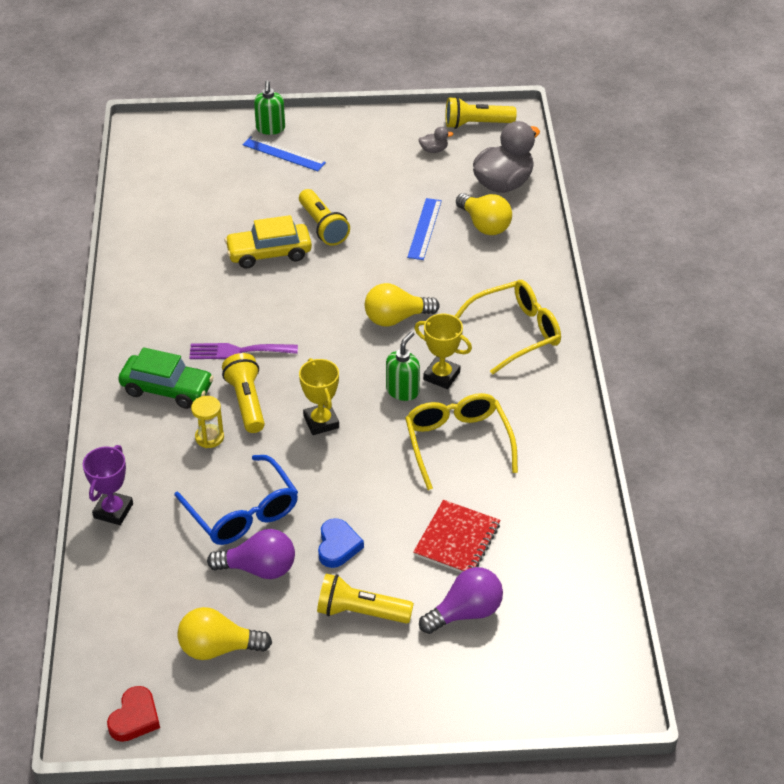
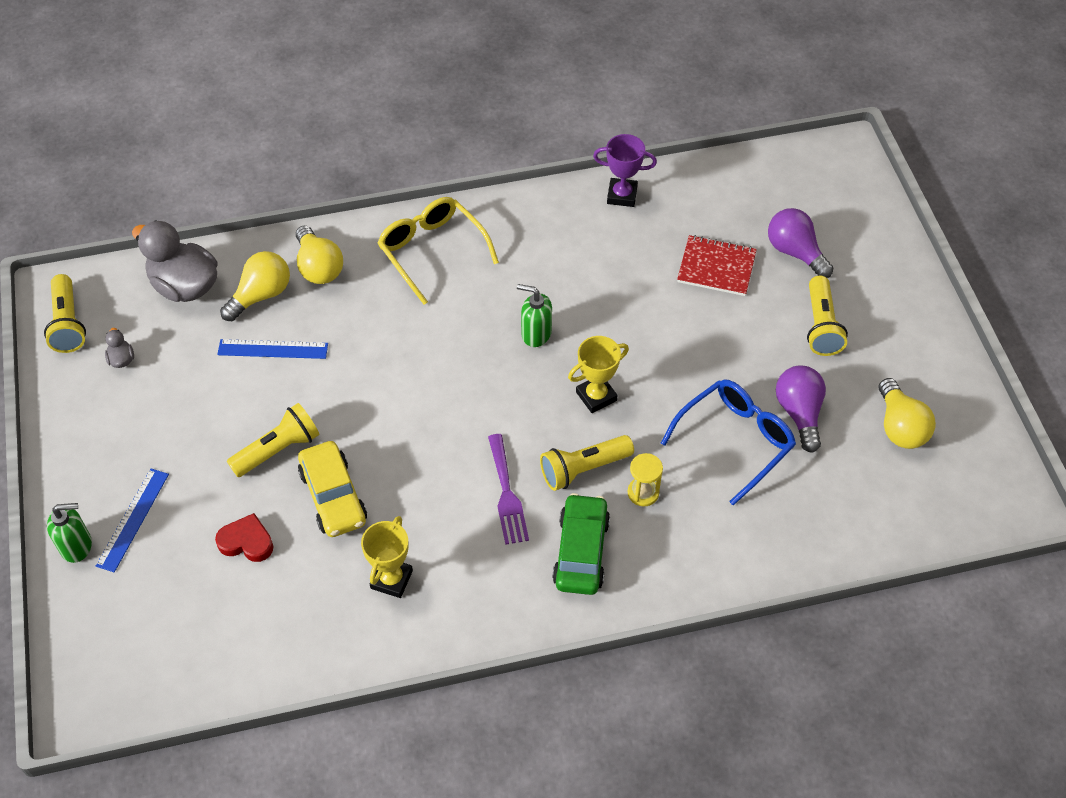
camera: 100 degrees left, 10 degrees up
(113, 511) = (768, 559): purple trophy -> purple trophy (622, 195)
(135, 718) = (998, 475): red heart -> red heart (246, 542)
(338, 546) = (752, 355): blue heart -> none
(396, 318) = (428, 354): yellow light bulb -> yellow light bulb (319, 267)
(441, 376) = (507, 304): yellow trophy -> yellow trophy (391, 579)
(458, 444) = (598, 280): yellow glasses -> none

